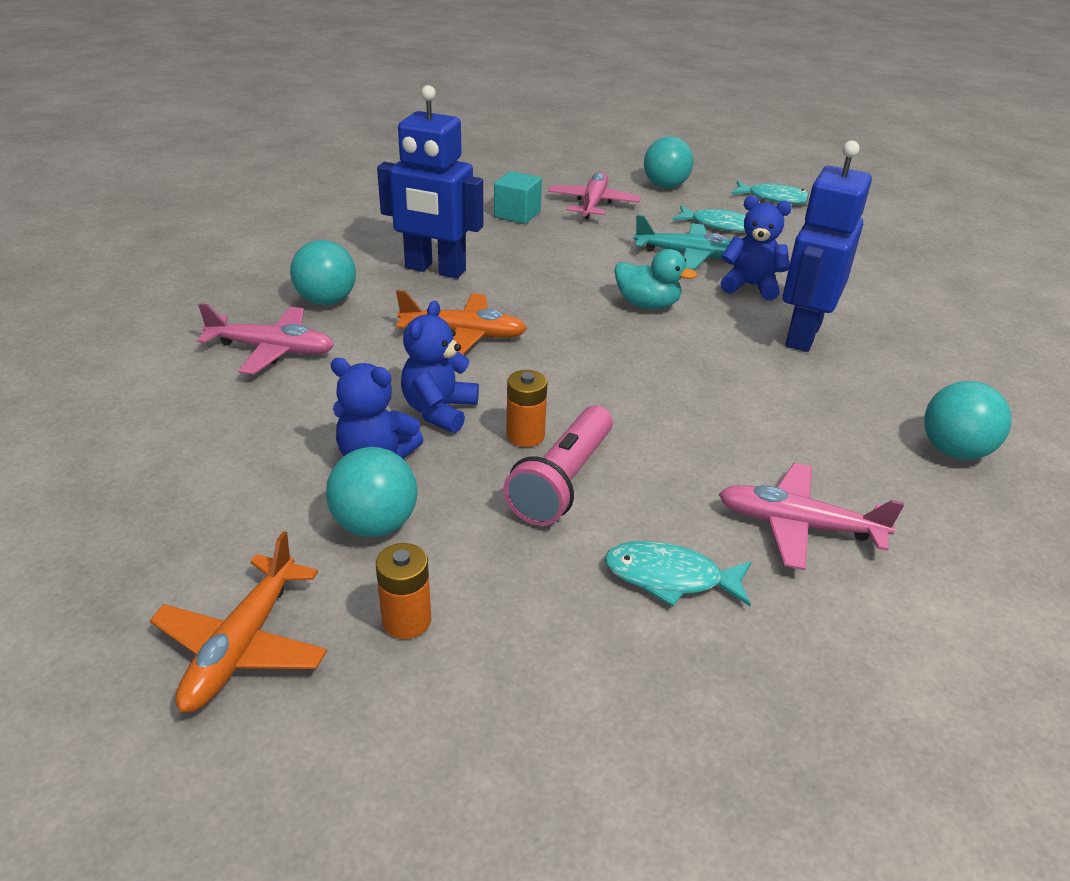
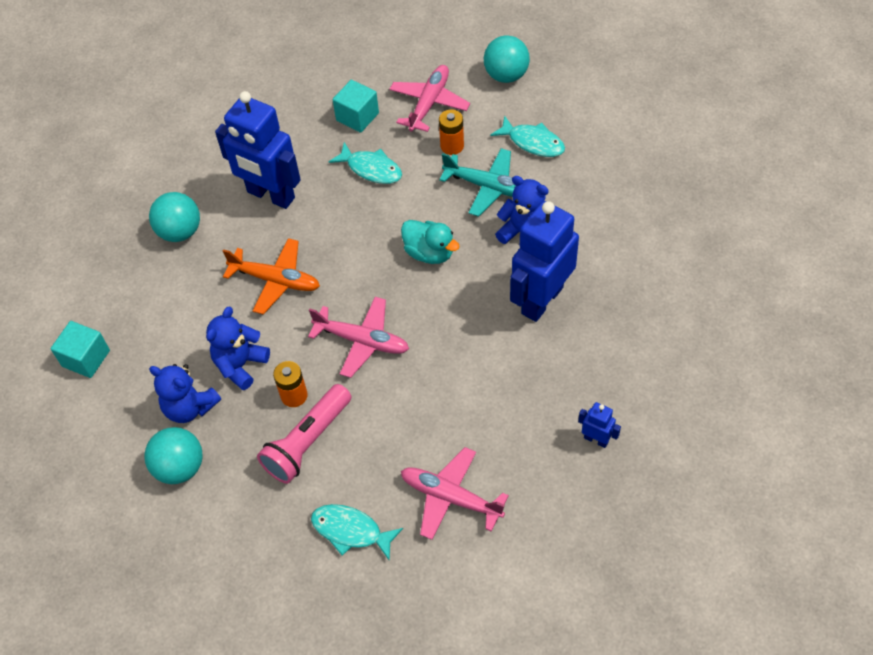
camera: 15 degrees right, 20 degrees up
(209, 418) = (86, 358): none -> turquoise cube
(242, 646) = (92, 551): orange plane -> none
(272, 350) = (134, 288): pink plane -> pink plane (362, 341)
(406, 620) = (186, 544): orange battery -> orange battery (452, 146)
(774, 198) = (602, 101): turquoise fish -> turquoise fish (371, 169)
(954, 451) = (596, 439): turquoise ball -> blue robot

